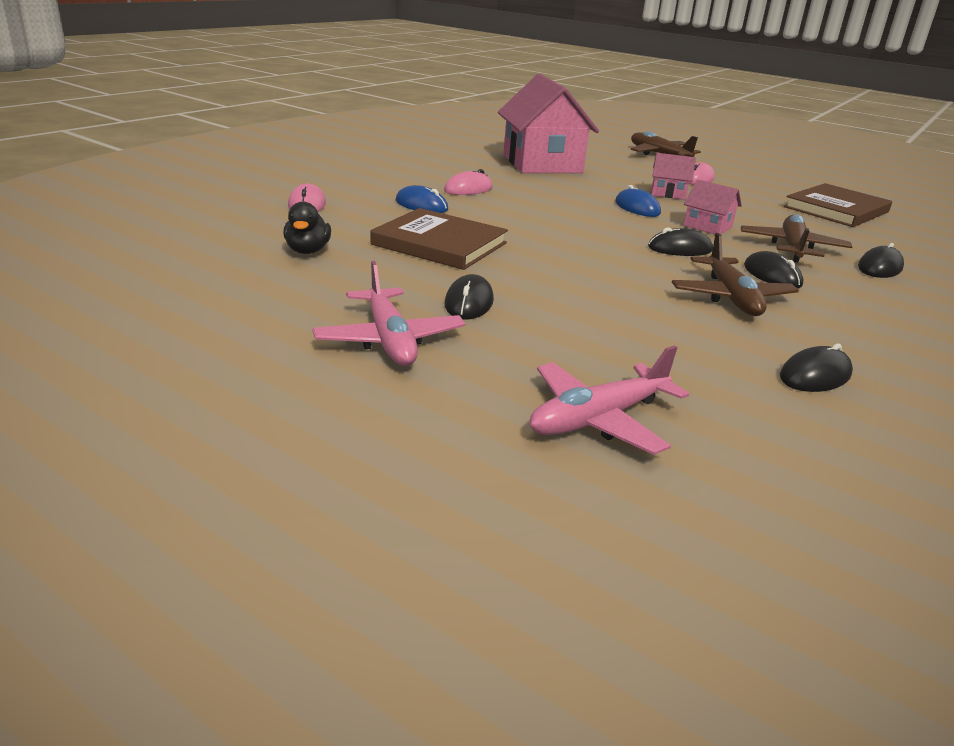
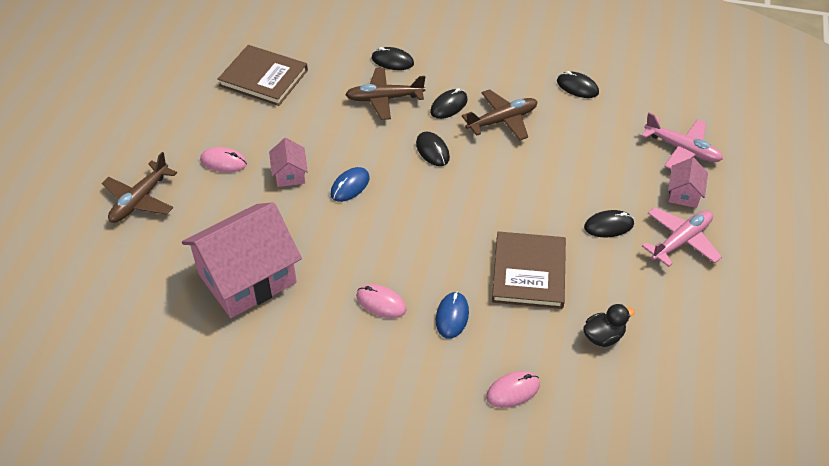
camera: 110 degrees left, 20 degrees up
(707, 226) = (368, 142): pink house -> pink house (684, 194)

